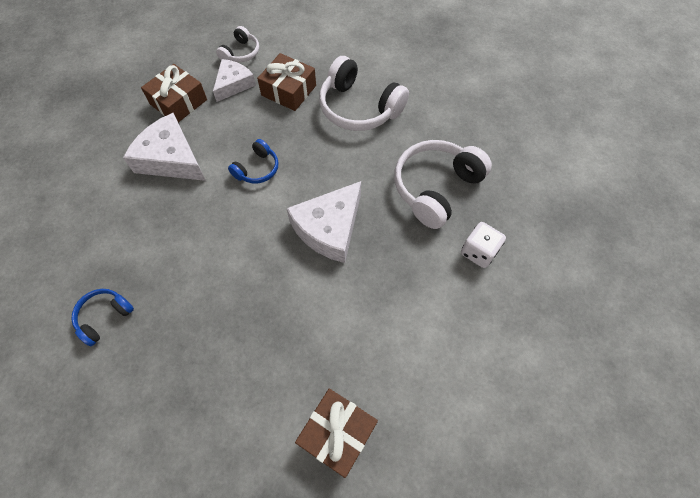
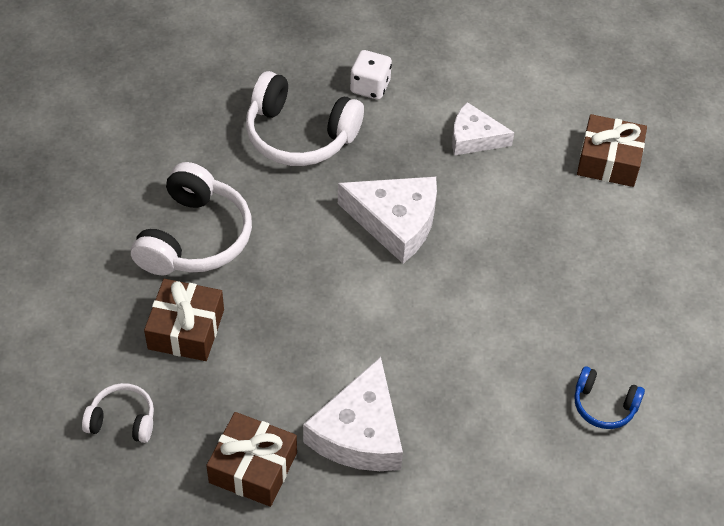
camera: 110 degrees left, 10 degrees down
(233, 84) = (194, 406): white cheese -> white cheese (474, 138)
(257, 169) = (338, 322): blue headphones -> none

